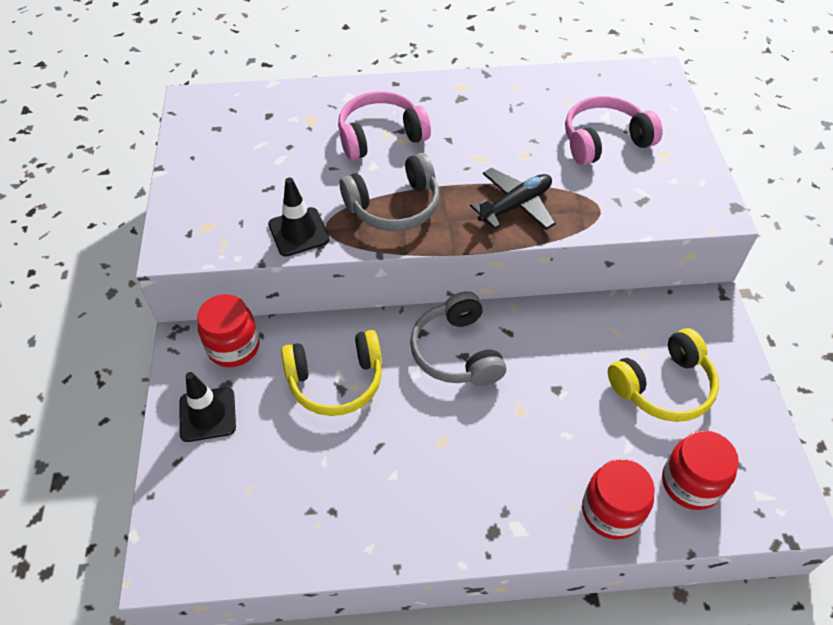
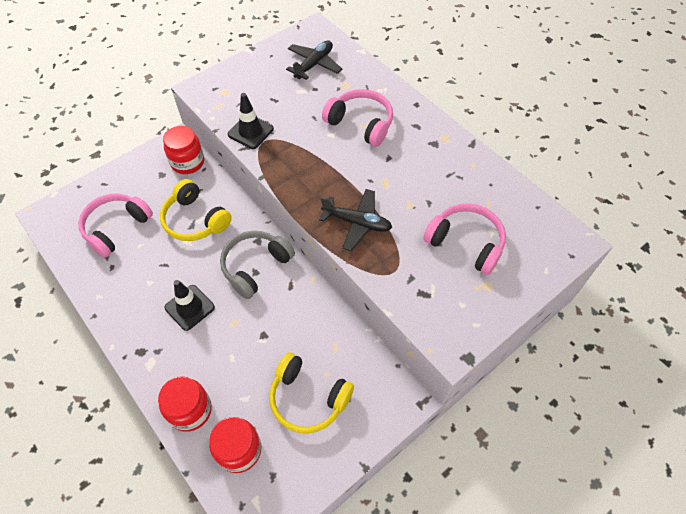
camera: 55 degrees right, 5 degrees up
(207, 414) = (138, 178): black traffic cone -> black traffic cone (189, 307)
(250, 129) = (314, 64): none -> black plane
(271, 477) = (116, 228): none -> pink headphones
(394, 206) = (306, 163): grey headphones -> none

